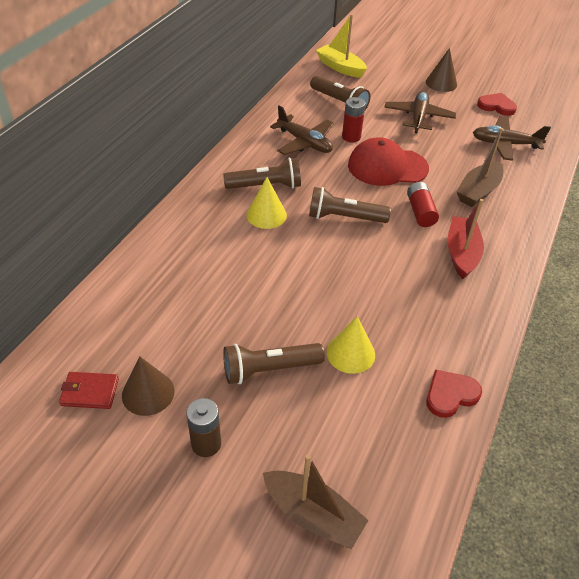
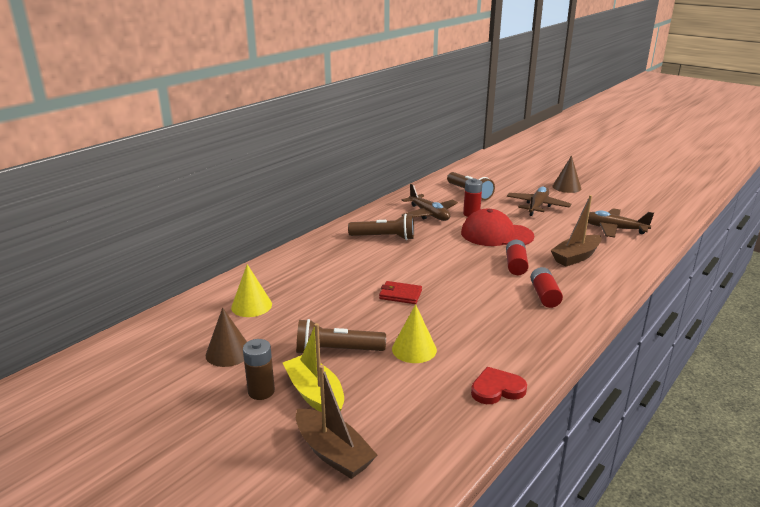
camera: 15 degrees right, 20 degrees down
(90, 392) = (182, 346): red wallet -> red wallet (400, 295)
(266, 215) = (377, 255): yellow cone -> yellow cone (251, 306)
(340, 67) = (479, 172): yellow boat -> yellow boat (315, 394)
(344, 217) = (444, 262): brown flashlight -> none
(461, 253) = (544, 295): red boat -> red battery
(496, 106) = (614, 204): red heart -> none

